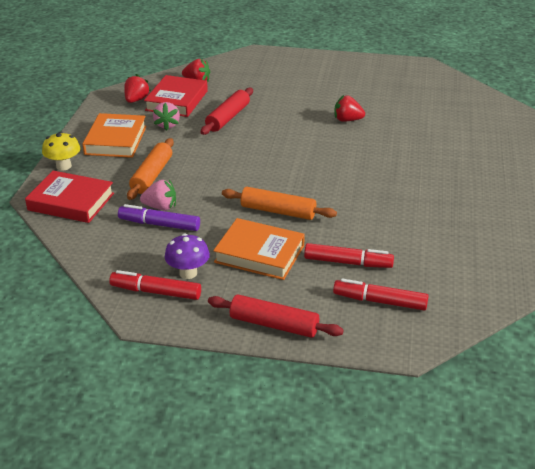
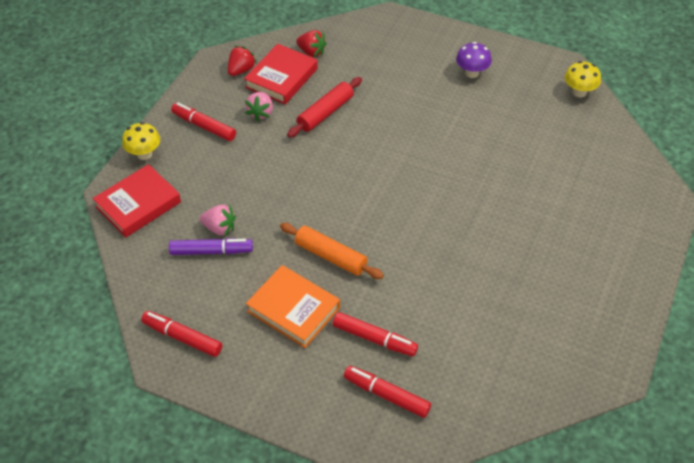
camera: 15 degrees right, 15 degrees up
(71, 202) = (138, 204): red book -> red book turned 75 degrees counterclockwise
(116, 140) = (204, 126): orange book -> red marker
(152, 175) = (224, 183): orange rolling pin -> none
(159, 224) = (211, 251): purple marker -> purple marker turned 150 degrees clockwise
(188, 273) = (219, 320): purple mushroom -> purple mushroom (472, 73)
(274, 324) = (277, 401): red rolling pin -> none
(347, 120) = (448, 138): red strawberry -> none
(443, 79) = (579, 92): none -> yellow mushroom

